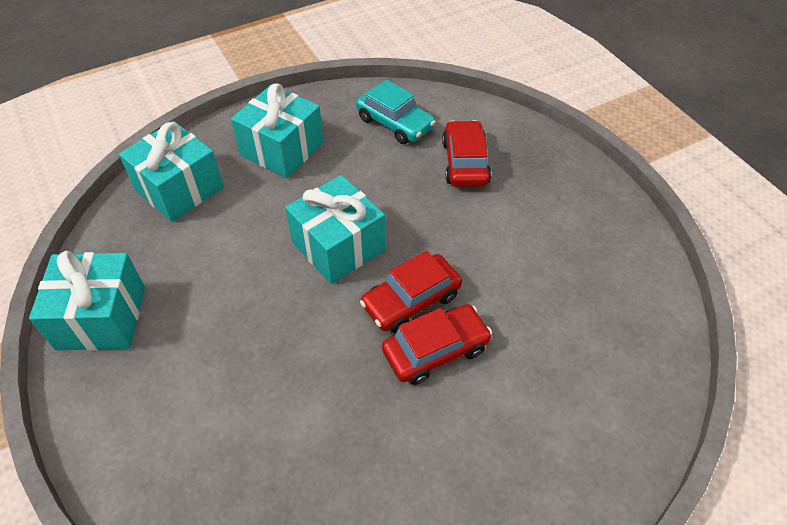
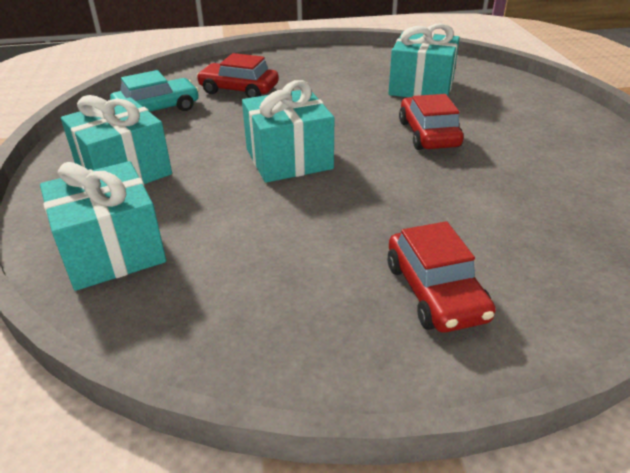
camera: 70 degrees left, 15 degrees down
(101, 317) = (288, 340): turquoise gift -> turquoise gift (421, 87)
(411, 300) = (373, 135): red car -> red car (435, 291)

